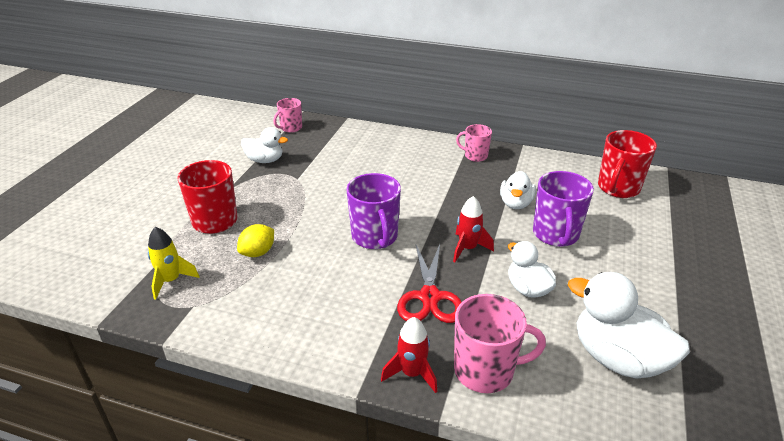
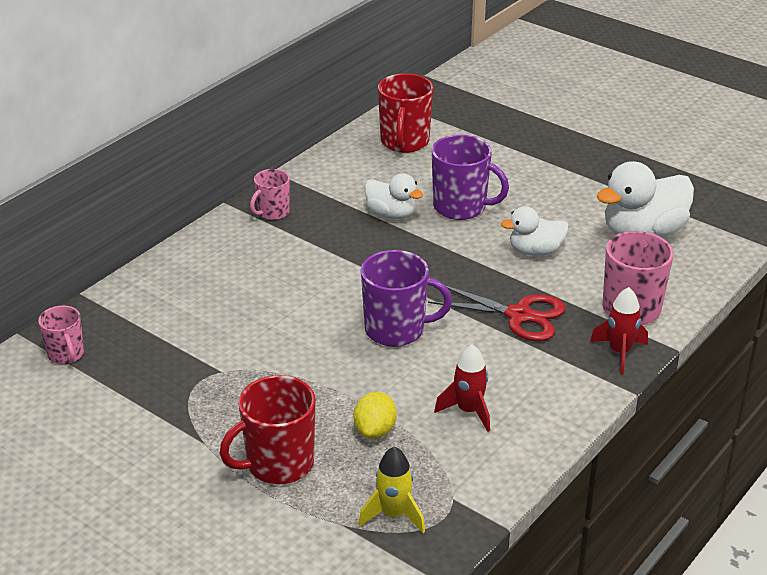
camera: 70 degrees left, 0 degrees up
(258, 252) = (375, 430): yellow lemon -> yellow lemon turned 45 degrees clockwise
(265, 160) = (147, 395): white duck -> none
(468, 248) = (453, 269): red rocket -> red rocket (468, 411)
(618, 188) = (404, 142): red mug -> red mug turned 45 degrees clockwise

